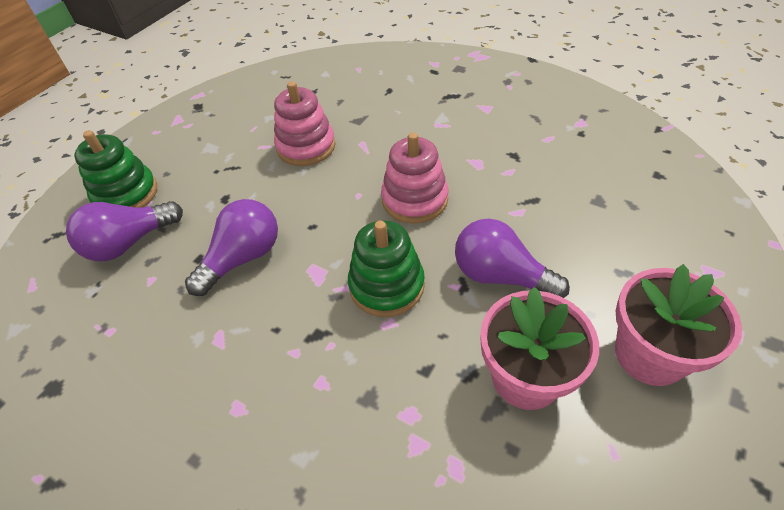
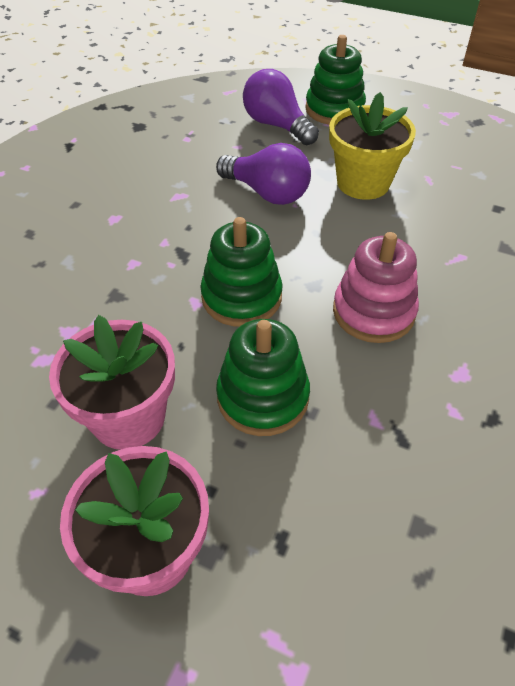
camera: 80 degrees right, 0 degrees up
(253, 187) = (363, 183): none -> yellow flower pot
(306, 147) = (438, 210): pink stacking toy -> none
(500, 276) = (263, 397): purple light bulb -> green stacking toy

